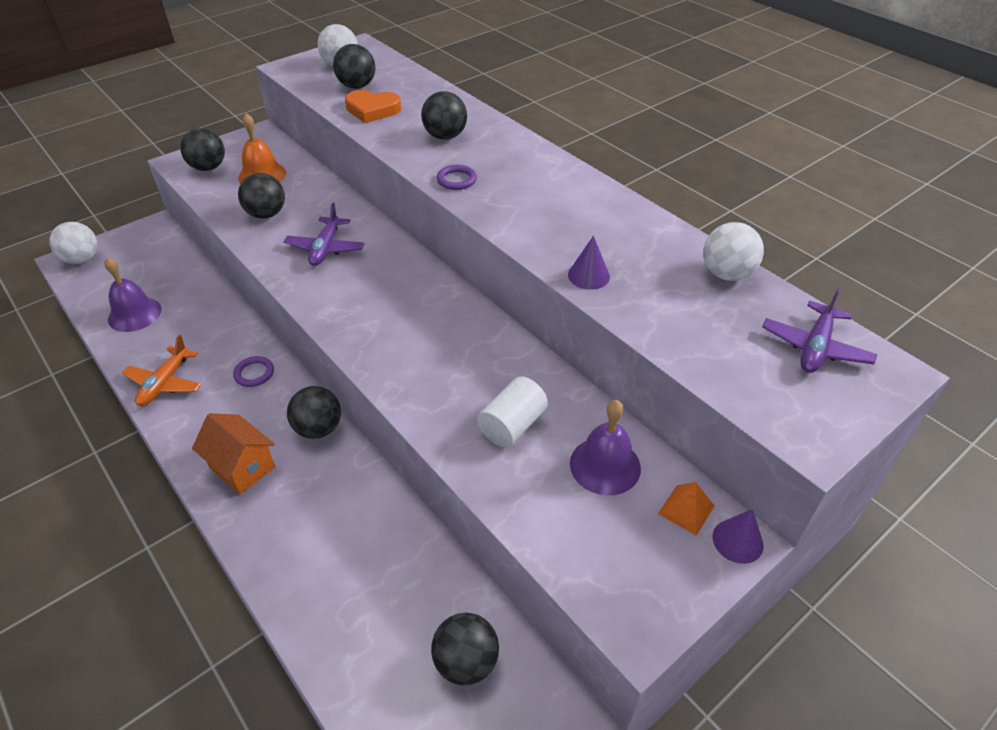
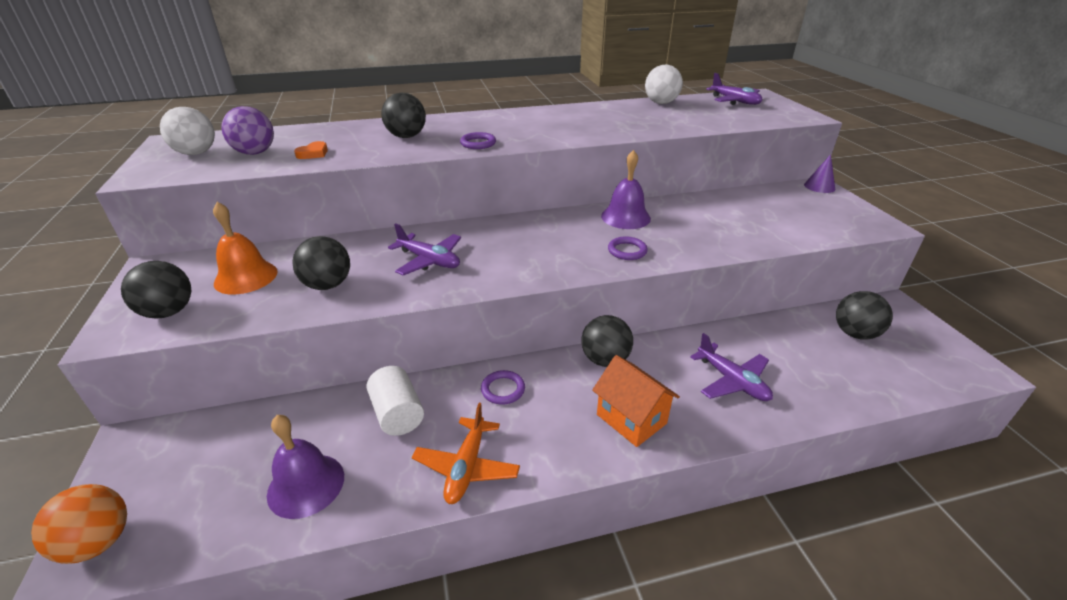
camera: 65 degrees left, 10 degrees down
(82, 259) = (98, 542): white ball -> orange ball
(165, 383) = (466, 467): orange plane -> orange plane turned 60 degrees clockwise
(242, 467) = (631, 419): orange house -> orange house turned 75 degrees clockwise
(321, 537) = (732, 381): none -> purple plane
(357, 86) = (255, 153): black ball -> purple ball
(372, 110) = (313, 153): orange heart -> orange heart, size x0.57
(408, 367) = (627, 251): none -> purple ring
(512, 425) = (709, 225): white cylinder -> white cylinder (398, 414)
(588, 275) = (638, 130): purple cone -> none
(605, 465) = (755, 205): purple bell -> purple bell (625, 217)
(686, 509) = (795, 193): orange pyramid -> none

